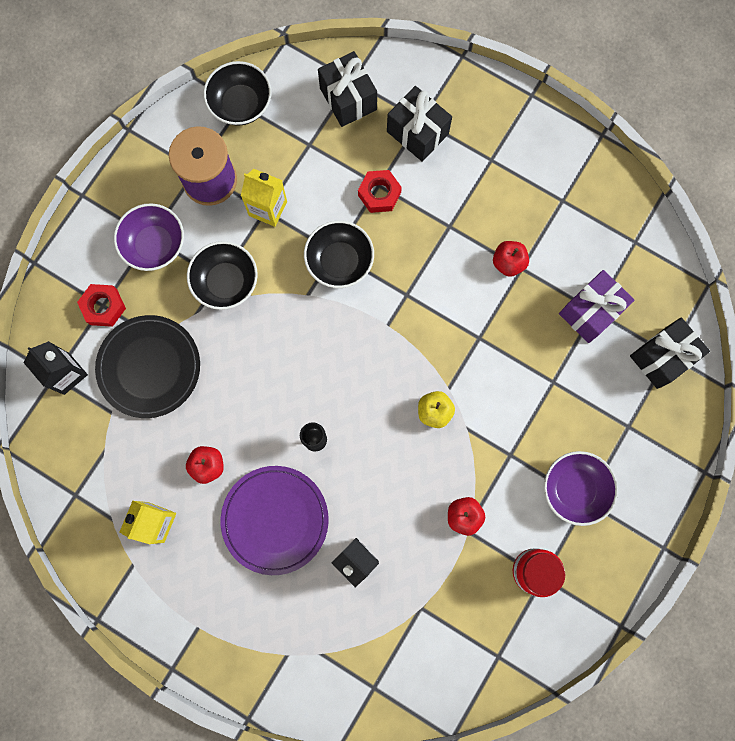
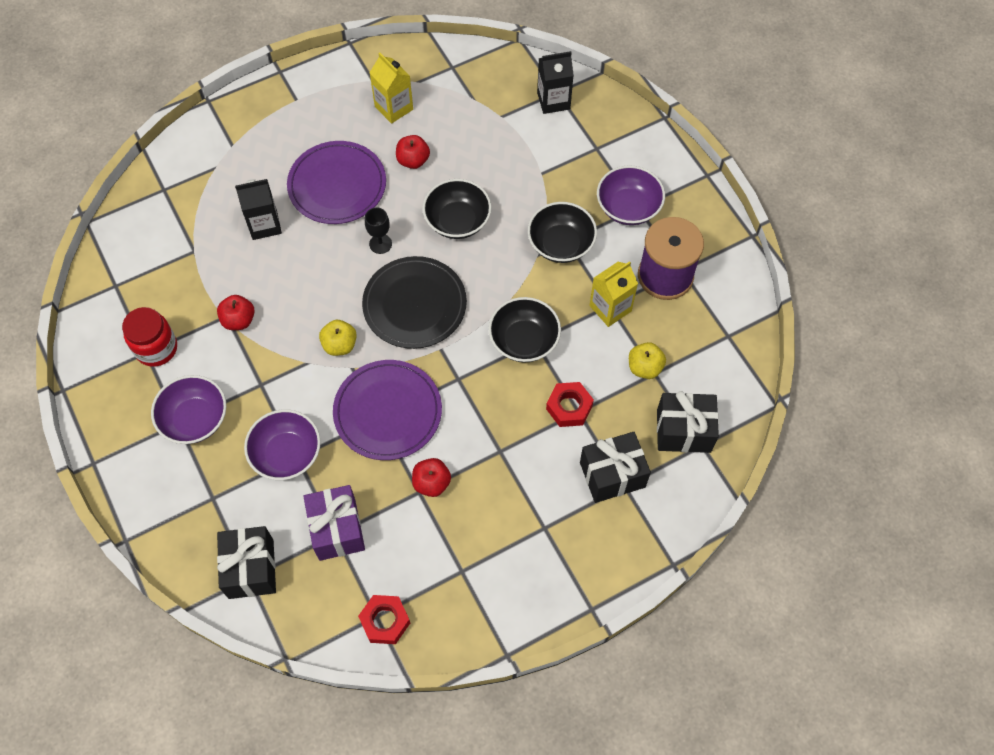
camera: 120 degrees right, 15 degrees down
(104, 307) = (594, 148): red nut -> red nut (385, 621)
(149, 367) = (521, 157): black plate -> black plate (414, 305)
(241, 104) = (728, 336): black bowl -> black bowl (457, 221)
(308, 154) = (644, 367): none -> yellow apple
(470, 333) = (388, 412): none -> purple plate
(556, 392) = (286, 454): none -> purple bowl

